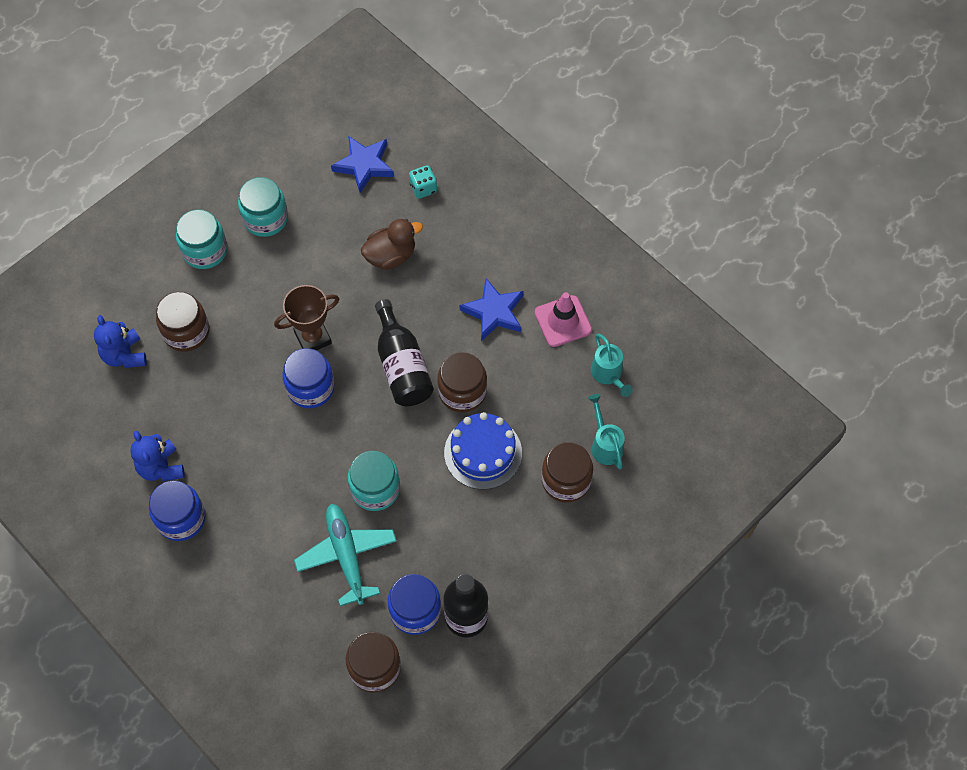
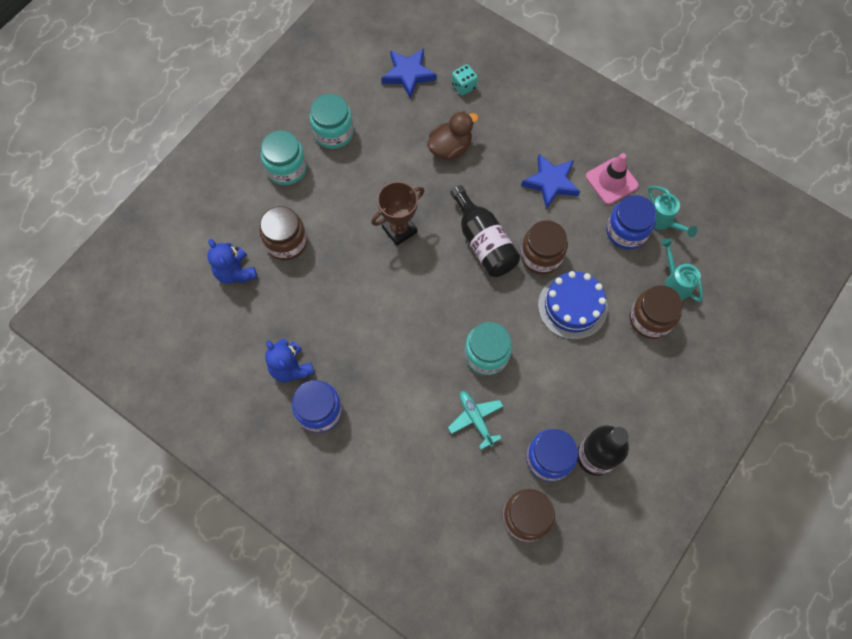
camera: 10 degrees left, 5 degrees up
(310, 387) = (408, 274): blue jar -> blue jar (626, 231)
(346, 555) = (475, 419): turquoise plane -> turquoise plane, size x0.64

